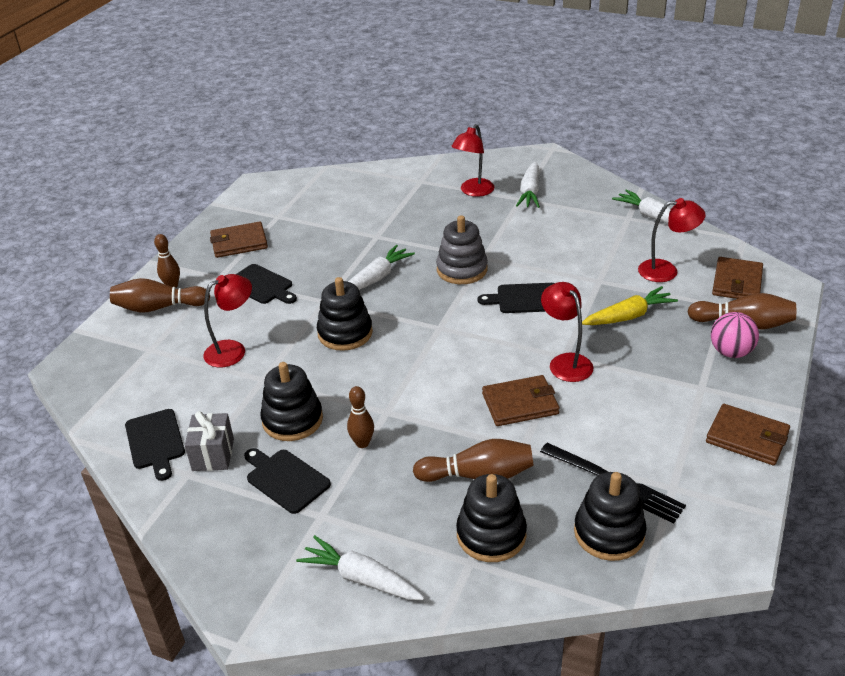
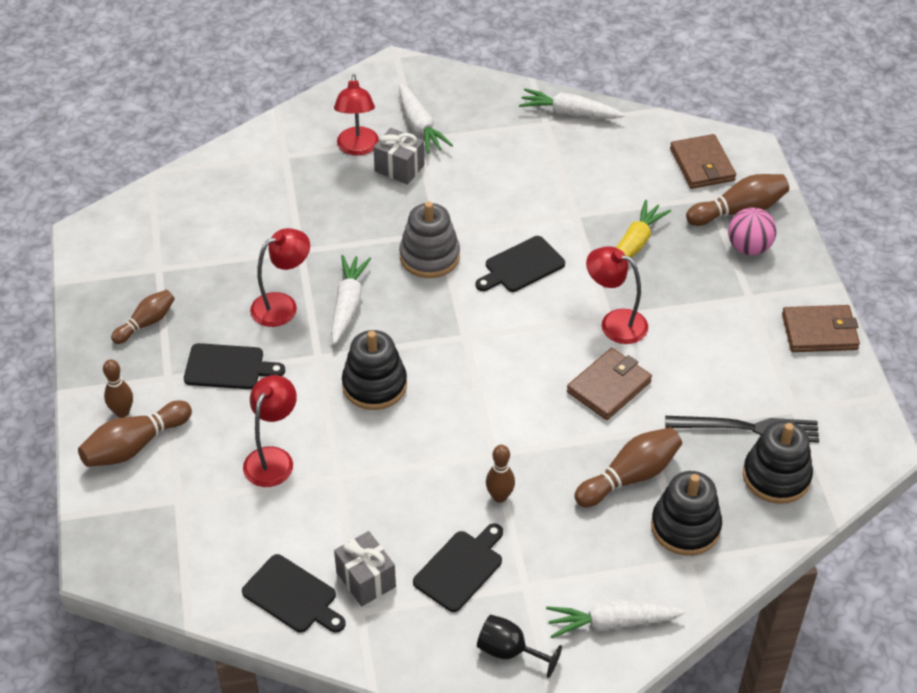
camera: 35 degrees left, 10 degrees up
(239, 243) = (146, 323): brown wallet -> brown bowling pin
(262, 558) = (509, 651): none -> black goblet
(285, 479) = (460, 568): black cutting board -> black cutting board turned 120 degrees clockwise
(292, 420) = (410, 505): black stacking toy -> none
(491, 211) = (399, 168): none -> grey gift
(666, 271) = (629, 176): red lamp -> red lamp (282, 305)

